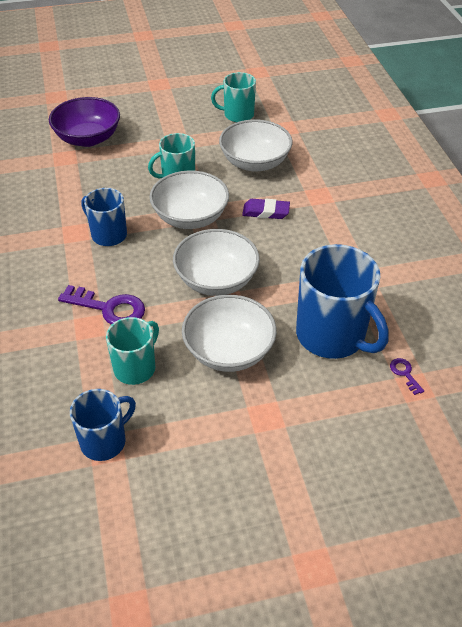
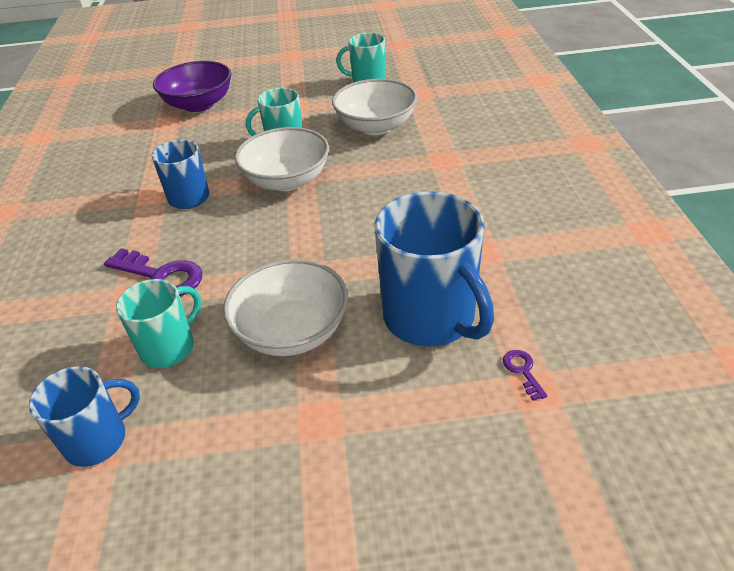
camera: 10 degrees right, 5 degrees down
(216, 280) = (299, 248): white bowl -> none
(266, 212) = (377, 176): purple eraser -> none

